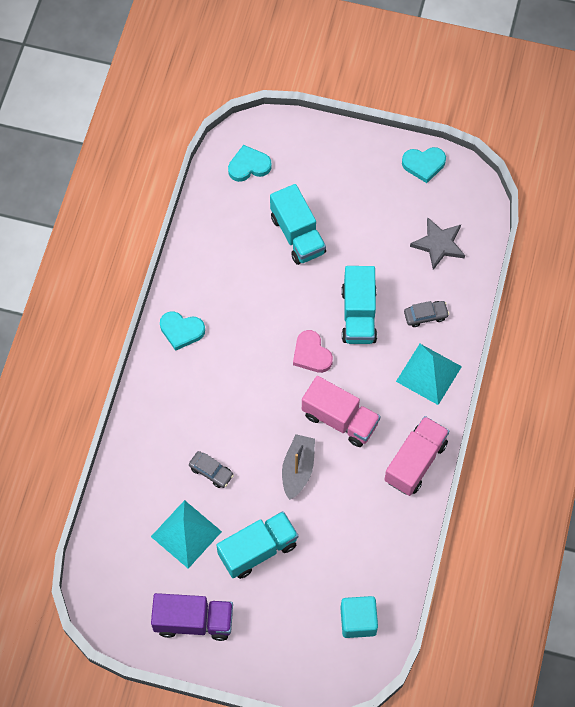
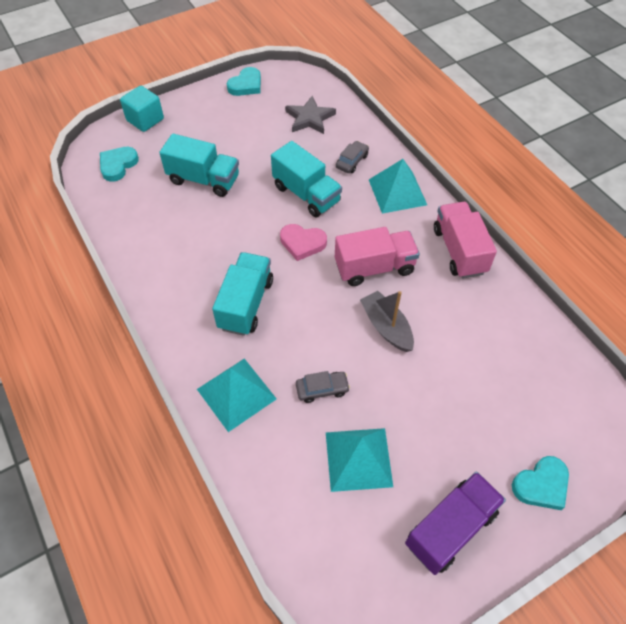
camera: 45 degrees left, 10 degrees down
(157, 425) = (236, 394): none -> turquoise pyramid
(181, 331) = (180, 307): turquoise heart -> turquoise heart (541, 485)
(258, 550) = (429, 415): turquoise truck -> turquoise truck (246, 304)
(358, 621) = (565, 394): turquoise cube -> turquoise cube (145, 120)

